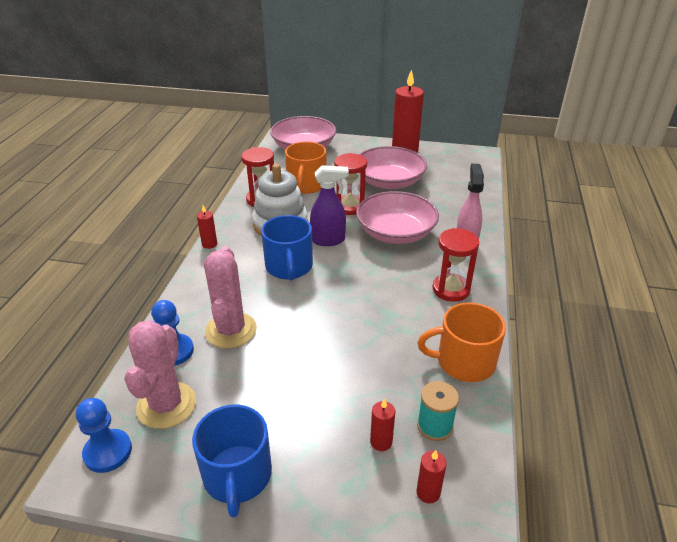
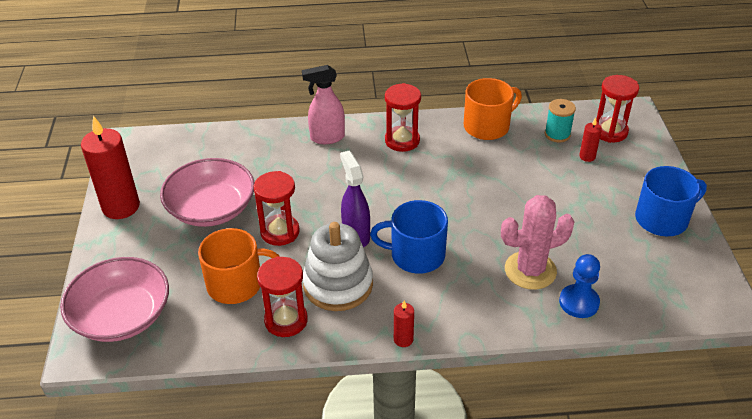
camera: 105 degrees left, 5 degrees up
(108, 452) = (699, 300): blue pawn -> none
(166, 405) = (636, 282): pink cactus -> none
(289, 267) = (416, 255): blue mug -> blue mug turned 150 degrees counterclockwise
(396, 233) = (323, 187): pink bowl -> none
(428, 492) = (610, 132): red candle -> red hourglass
(464, 362) = (487, 126): orange mug -> orange mug turned 105 degrees counterclockwise

